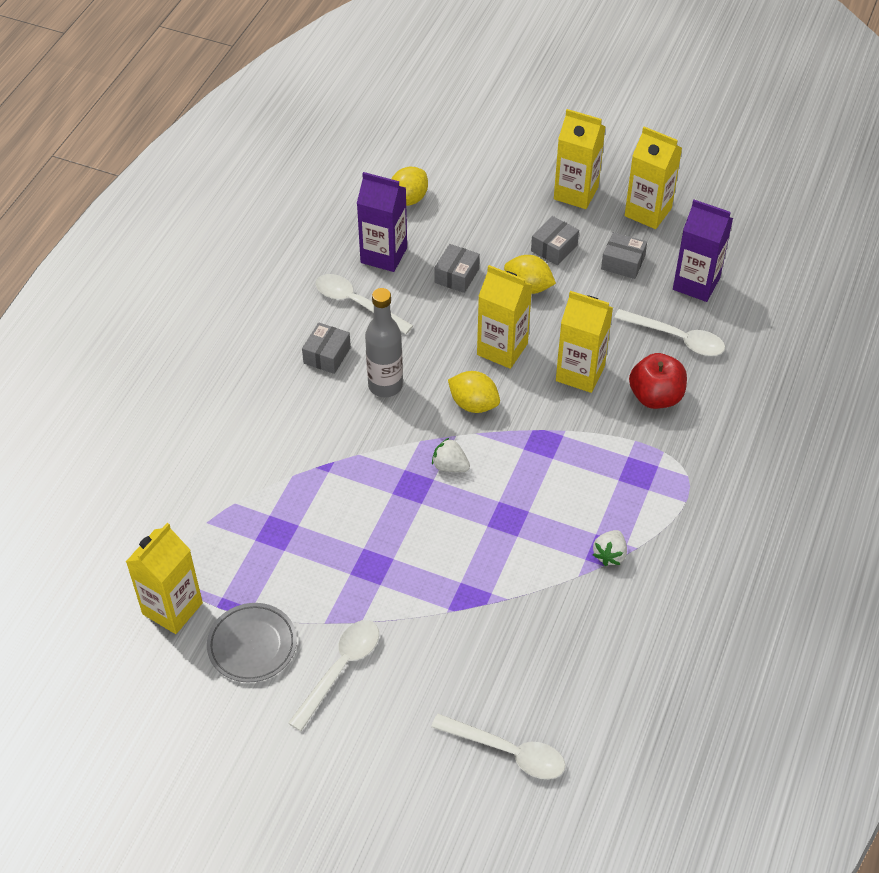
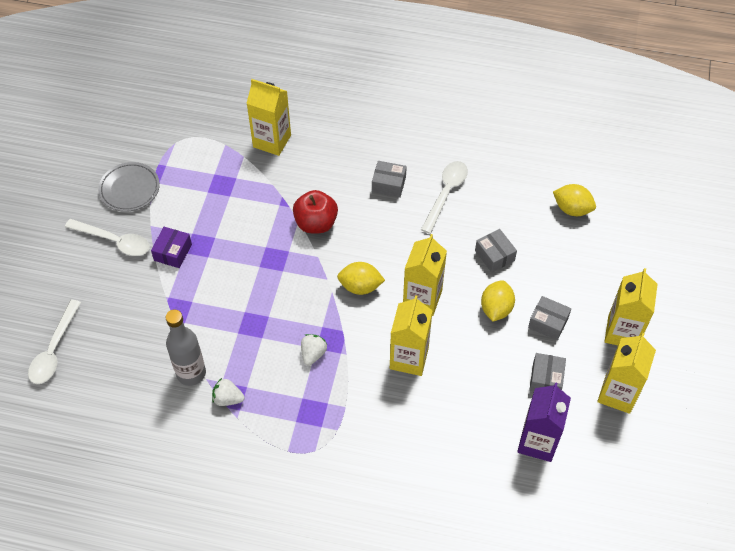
camera: 80 degrees right, 5 degrees up
(172, 608) = (154, 141): yellow carton -> yellow carton (272, 141)
(376, 598) = (173, 252): none -> purple box
(384, 255) = (503, 202): purple carton -> none
(385, 385) = (367, 226): grey bottle -> grey bottle (191, 373)
(450, 466) = (297, 279): white strawberry -> white strawberry (313, 354)
(456, 276) = (494, 255): grey box -> grey box turned 45 degrees clockwise
(473, 404) = (360, 286): yellow lemon -> yellow lemon turned 75 degrees clockwise
(655, 397) = (395, 418): red apple -> red apple (316, 223)
(677, 338) = (466, 430): white spoon -> none

